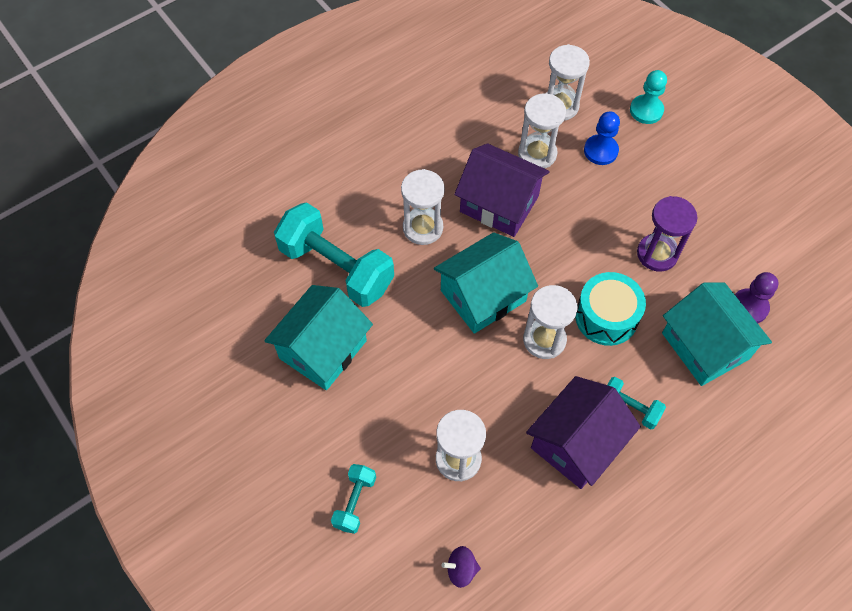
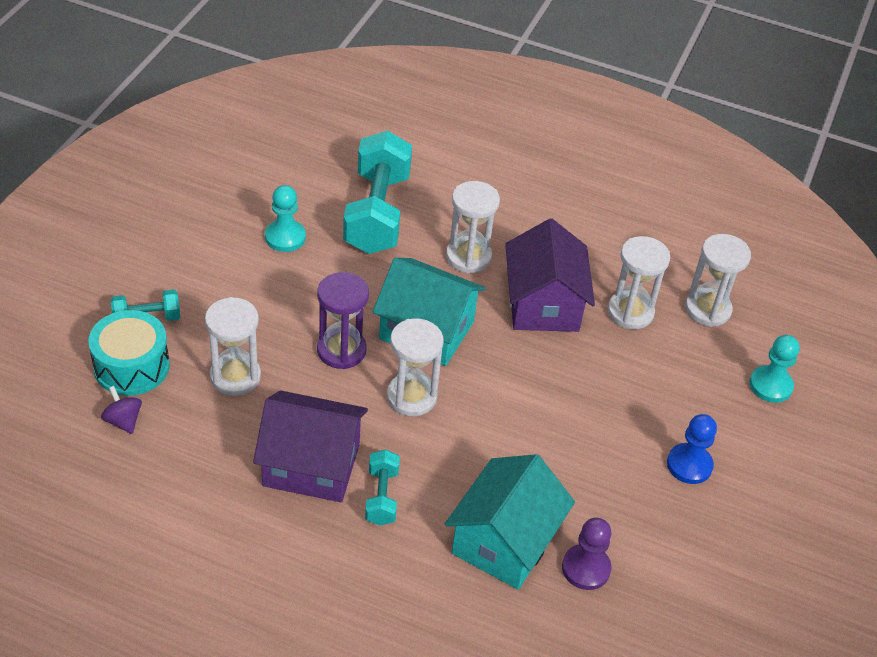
camera: 55 degrees right, 15 degrees down
(323, 349) = (285, 237): turquoise house -> turquoise pawn
(600, 151) = (680, 364): blue pawn -> blue pawn (689, 465)
(606, 317) = (476, 439): turquoise drum -> turquoise drum (131, 366)
(657, 254) = (589, 458): purple hourglass -> purple hourglass (341, 350)

